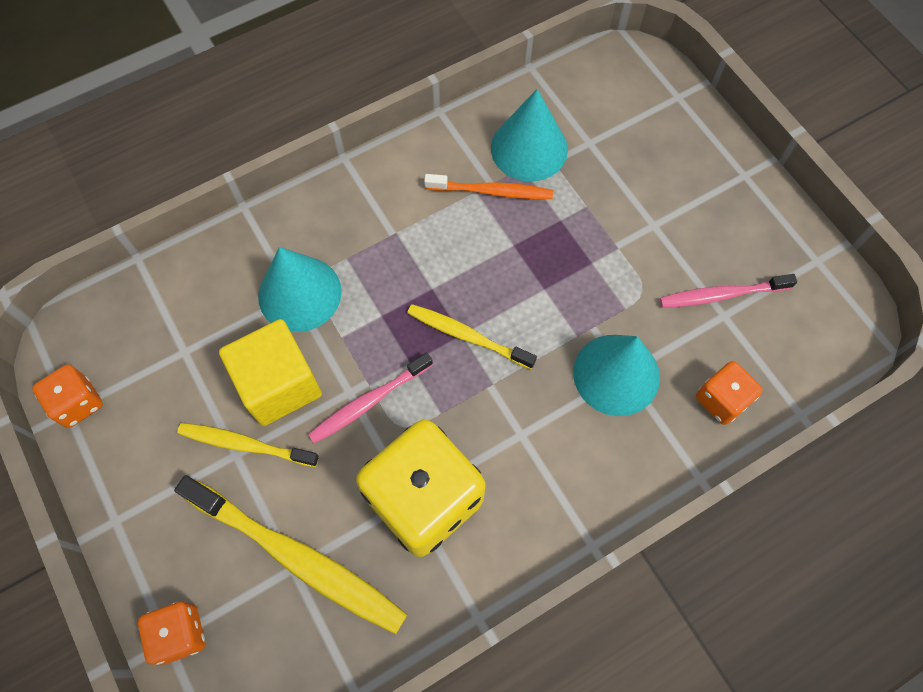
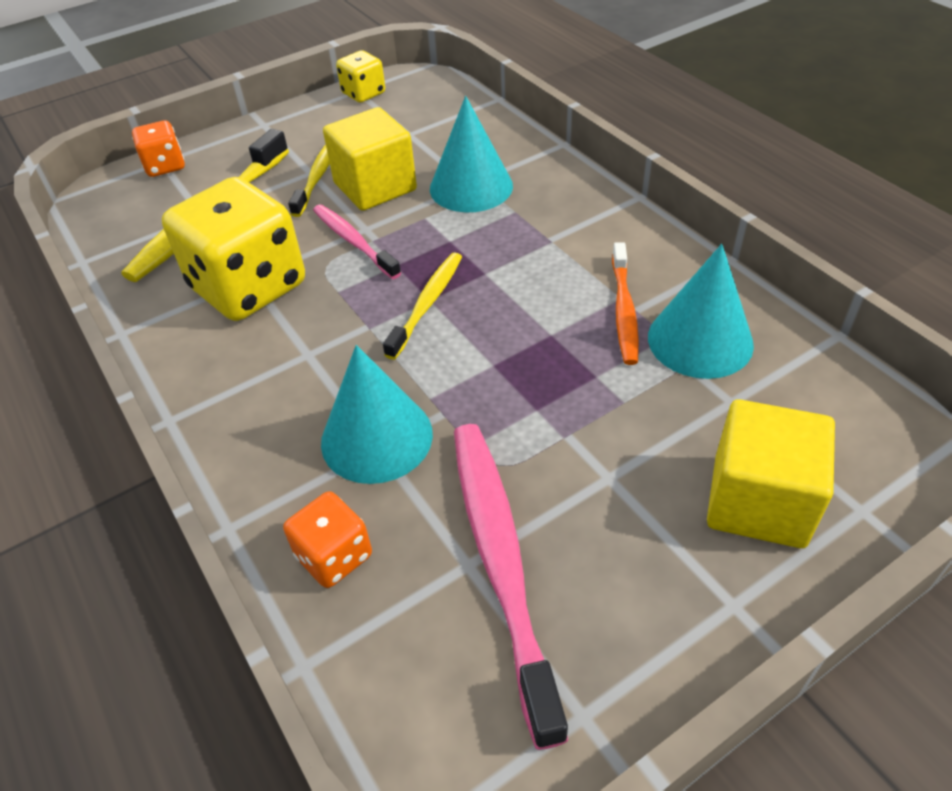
camera: 90 degrees right, 20 degrees down
(78, 403) = (363, 93): orange dice -> yellow dice
(672, 146) = (758, 501): none -> yellow cube
(721, 295) = (501, 562): pink toothbrush -> pink toothbrush, size x1.71

